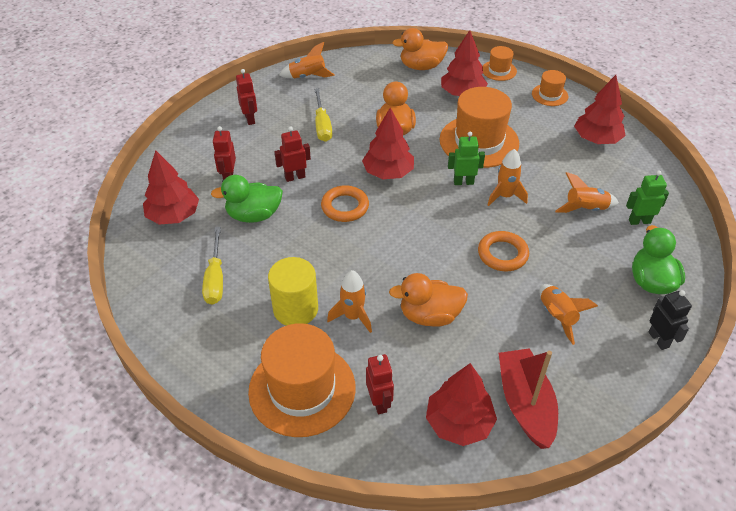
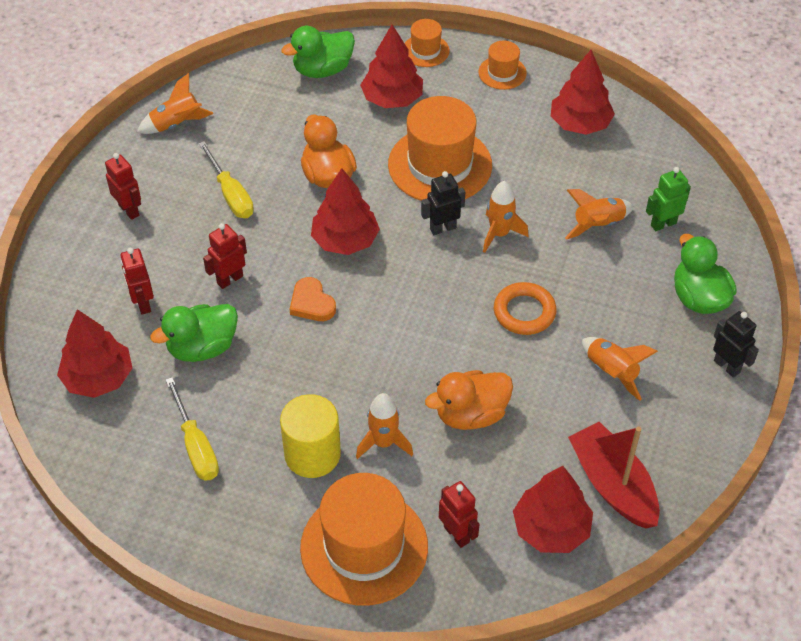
camera: 20 degrees left, 5 degrees up
(345, 207) = (312, 303): orange ring -> orange heart
(421, 66) = (322, 70): orange duck -> green duck
(463, 182) = (442, 228): green robot -> black robot

